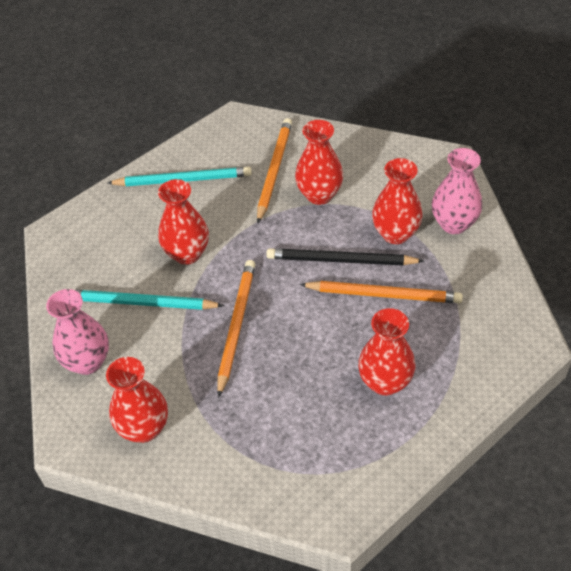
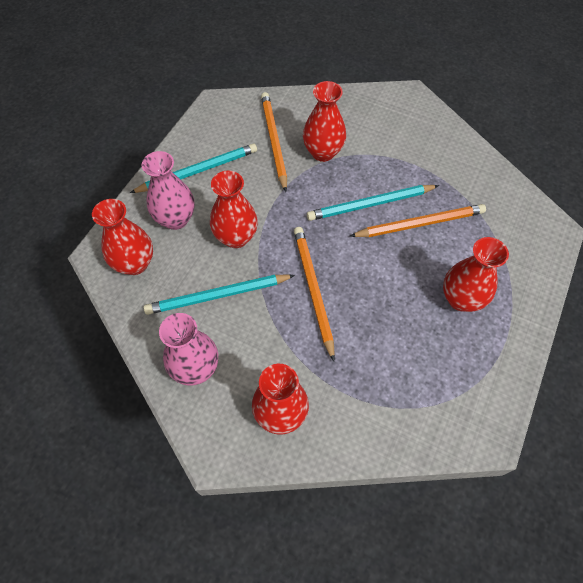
camera: 25 degrees left, 10 degrees up
(341, 260) = (370, 204): black pencil -> turquoise pencil
(395, 234) = (402, 169): red vase -> red vase (135, 263)
(453, 224) = (442, 147): pink vase -> pink vase (176, 219)

